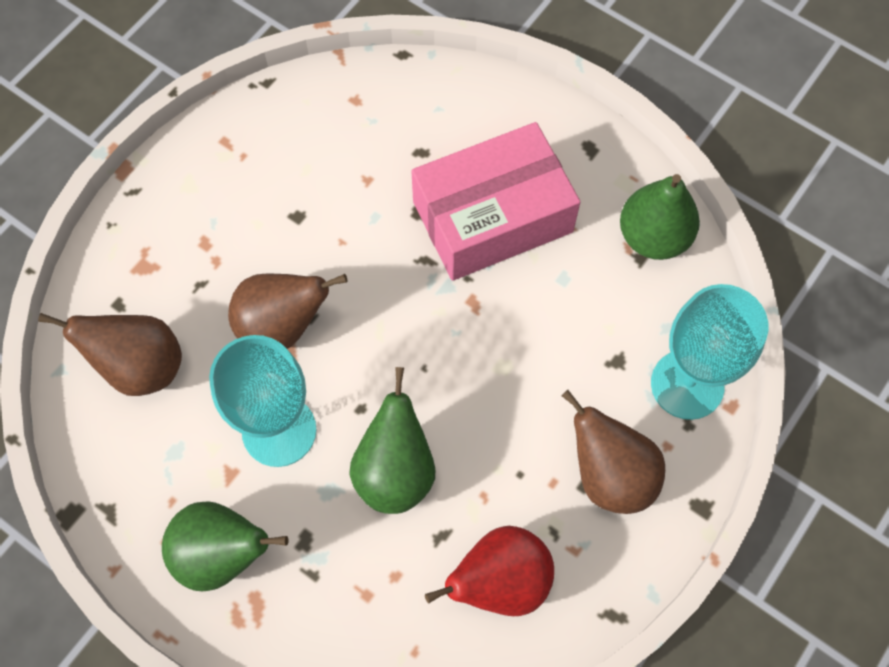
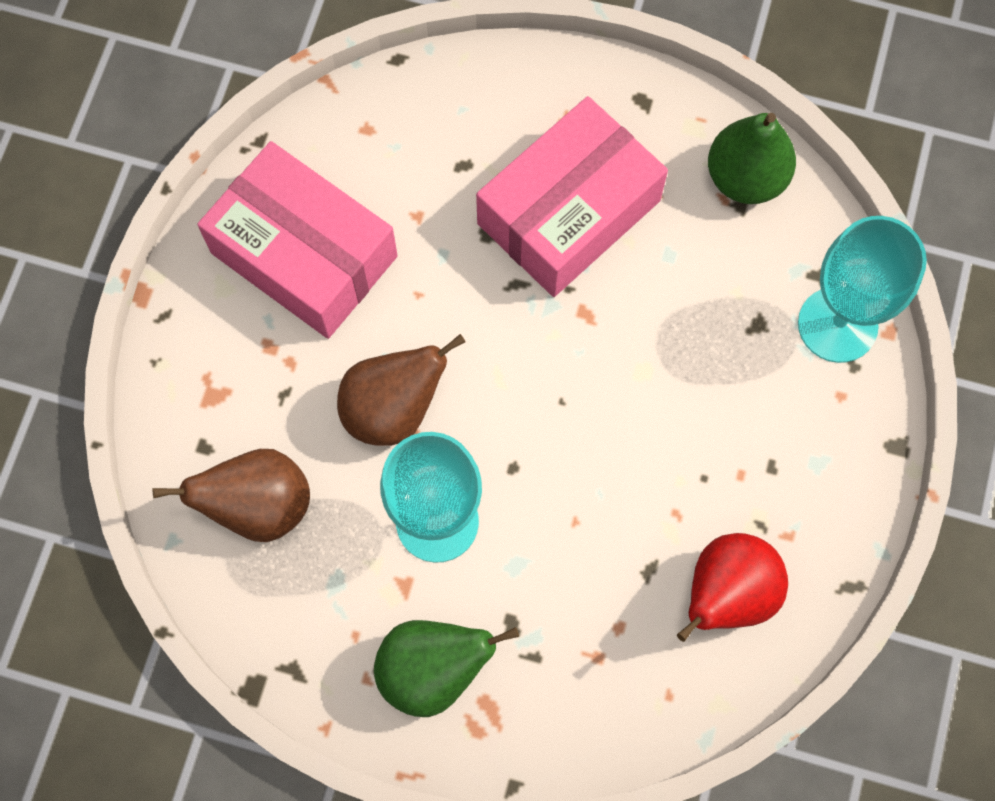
camera: 20 degrees left, 5 degrees up
(263, 180) = (304, 255): none -> pink box
(395, 471) = (576, 521): green pear -> none
(609, 475) = (794, 446): brown pear -> none

